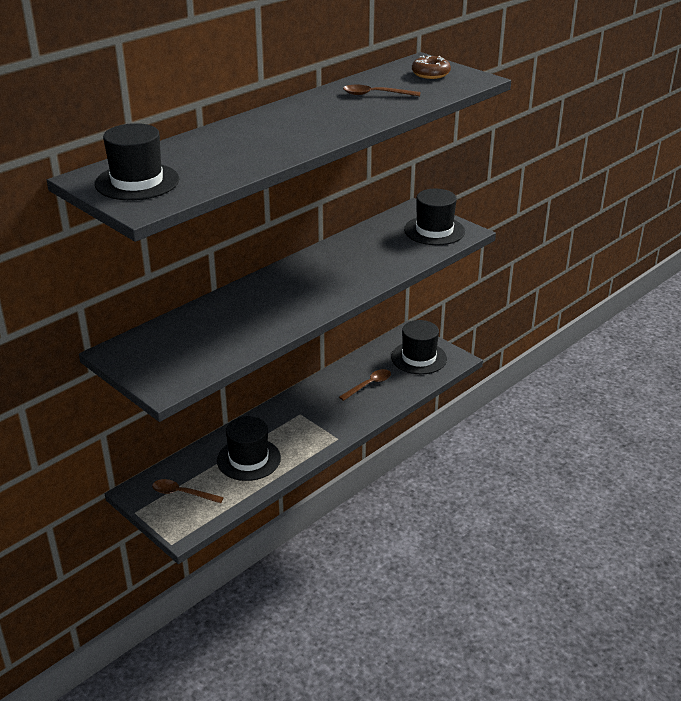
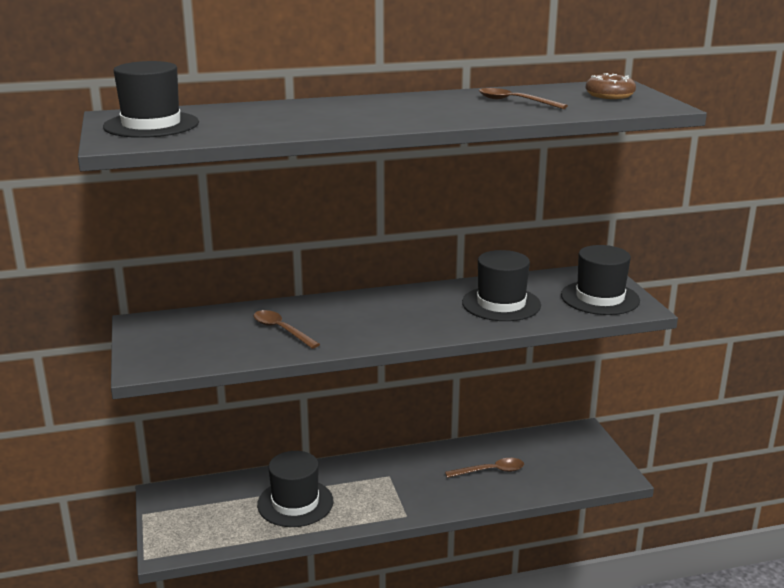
camera: 30 degrees right, 10 degrees down
(182, 493) = (201, 512): brown spoon -> brown spoon (281, 330)
(419, 358) = (574, 461): black hat -> black hat (501, 304)

